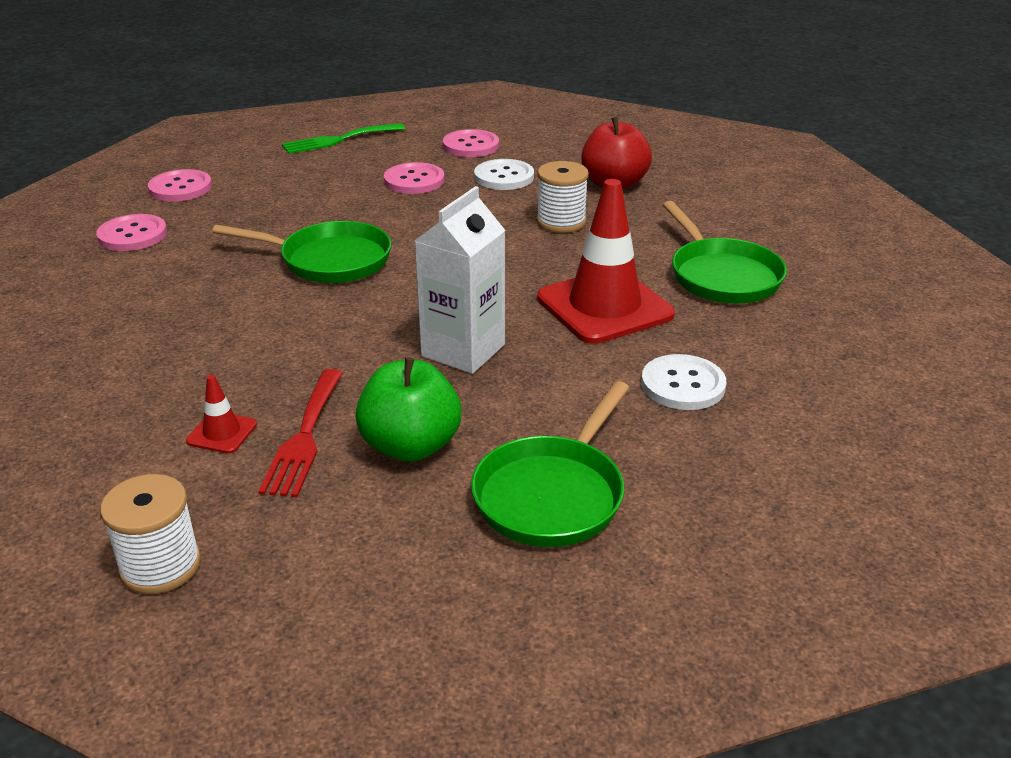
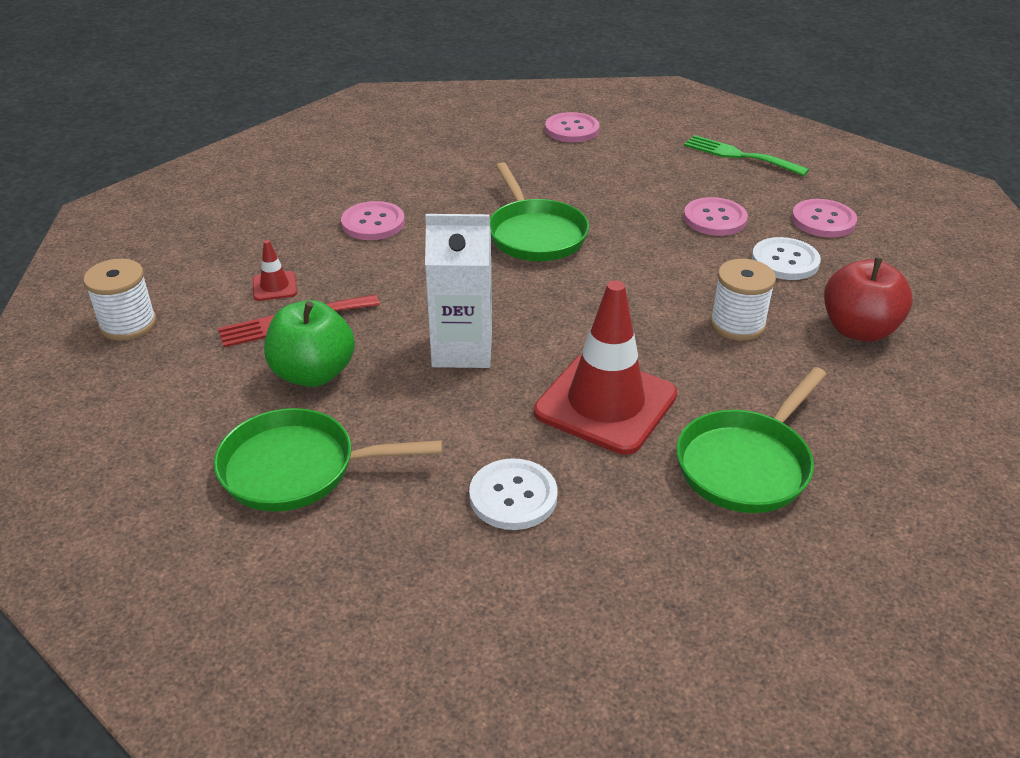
camera: 60 degrees right, 5 degrees up
(132, 235) = (485, 144): pink button -> pink button (373, 223)

